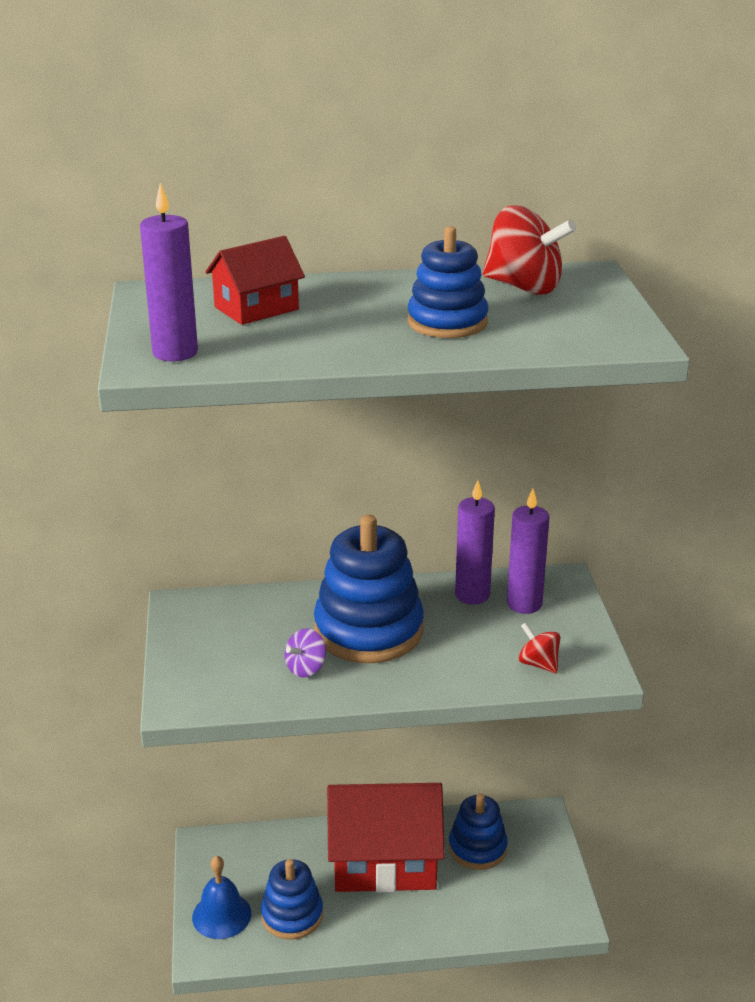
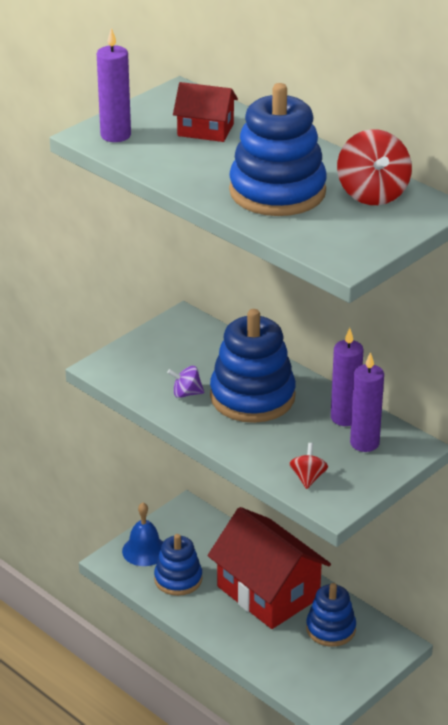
camera: 50 degrees right, 5 degrees up
(447, 322) = (277, 192): blue stacking toy -> blue stacking toy, size x1.61

